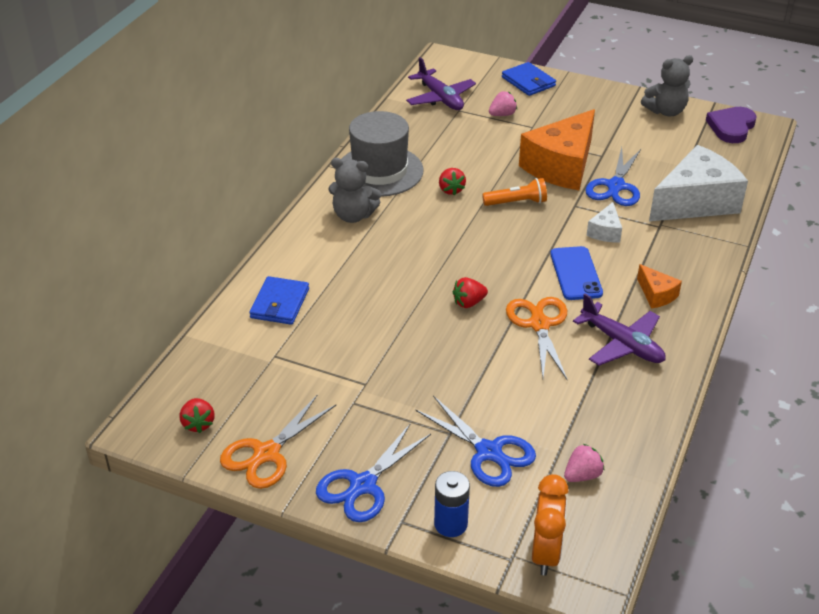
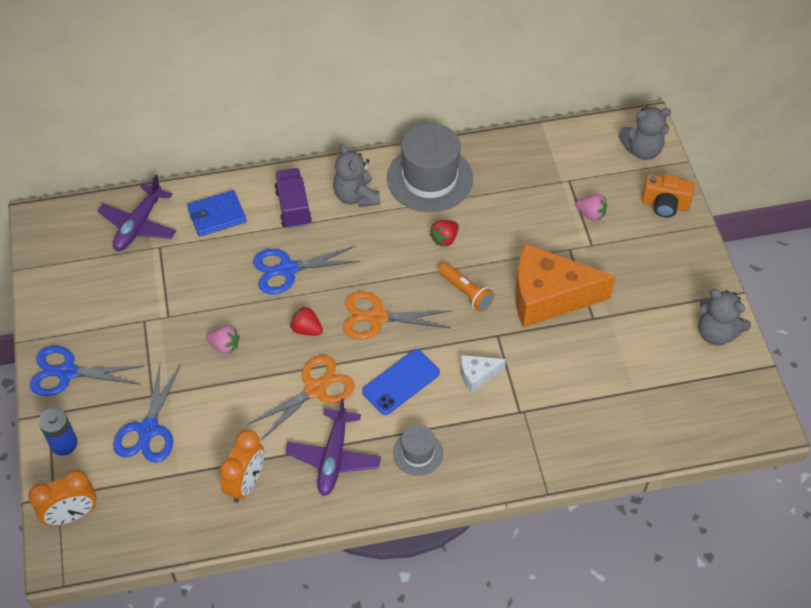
camera: 55 degrees right, 15 degrees up
(198, 424) = (64, 247): red strawberry -> none
(267, 453) = (62, 301): orange scissors -> orange scissors (377, 317)
(324, 254) = (293, 207): none -> purple truck
(440, 98) = (575, 157): purple plane -> purple plane (139, 225)
(467, 69) = (642, 150): none -> grey teddy bear
(528, 81) = (665, 204): blue wallet -> orange camera
(582, 475) = (163, 501): pink strawberry -> pink strawberry (224, 346)
(605, 410) = (246, 483): none -> orange clock
(615, 186) = (553, 351): blue scissors -> blue scissors (288, 269)
(656, 295) = (418, 453): orange cheese -> grey hat
(696, 202) = (581, 423): white cheese -> none
(731, 127) = (739, 399): purple heart -> none

